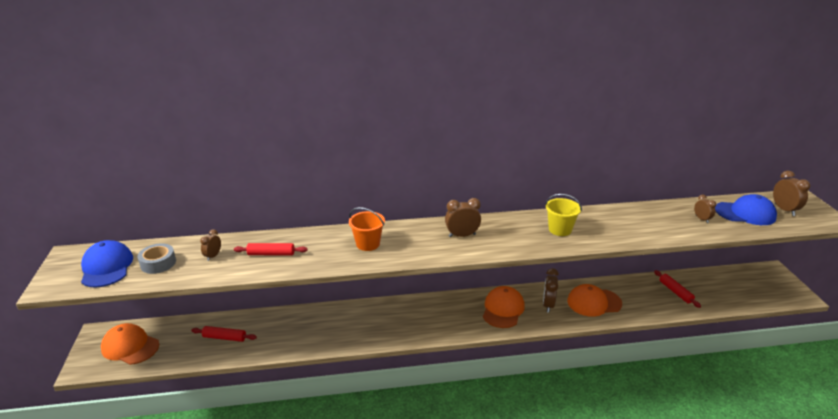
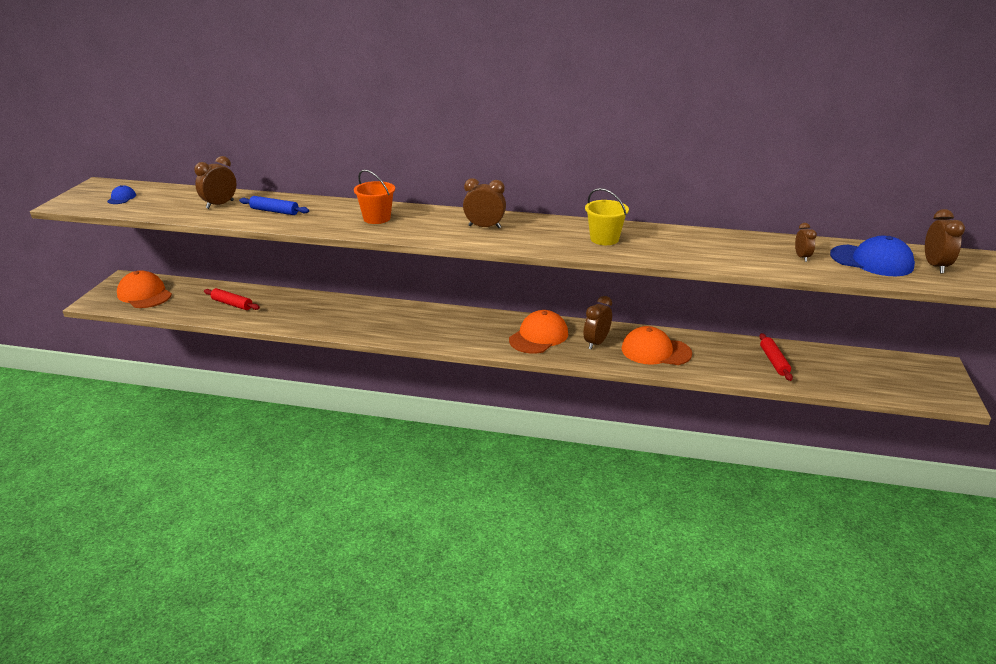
camera: 20 degrees right, 0 degrees up
(107, 267) = (122, 198): blue cap -> blue cap, size x0.49
(158, 263) = (167, 202): grey tape -> none
(213, 256) = (220, 204): brown clock -> brown clock, size x1.60
(271, 254) = (274, 211): red rolling pin -> blue rolling pin

